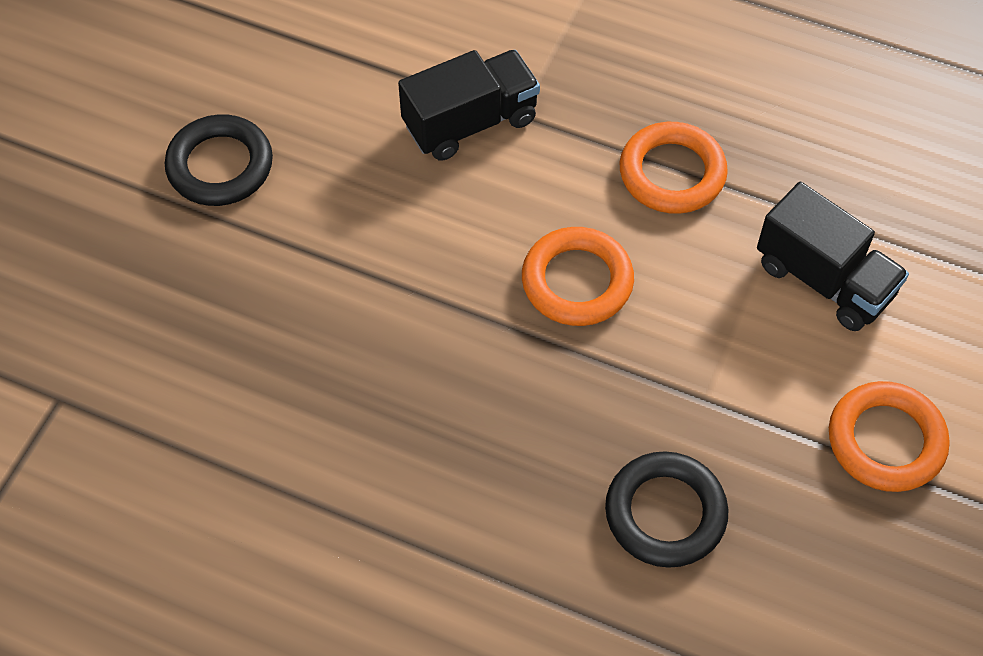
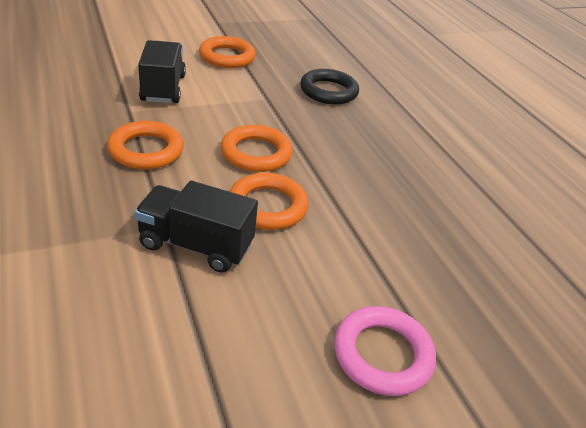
camera: 140 degrees left, 20 degrees down
(220, 166) = (382, 354): black ring -> pink ring
(471, 221) = (267, 206): none -> orange ring

